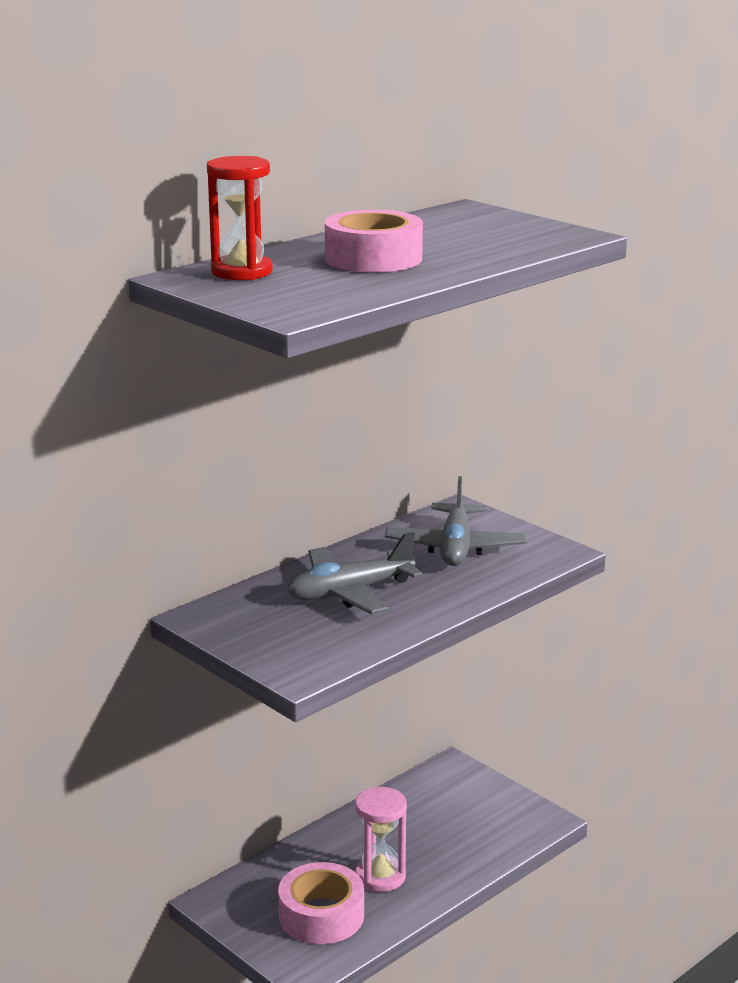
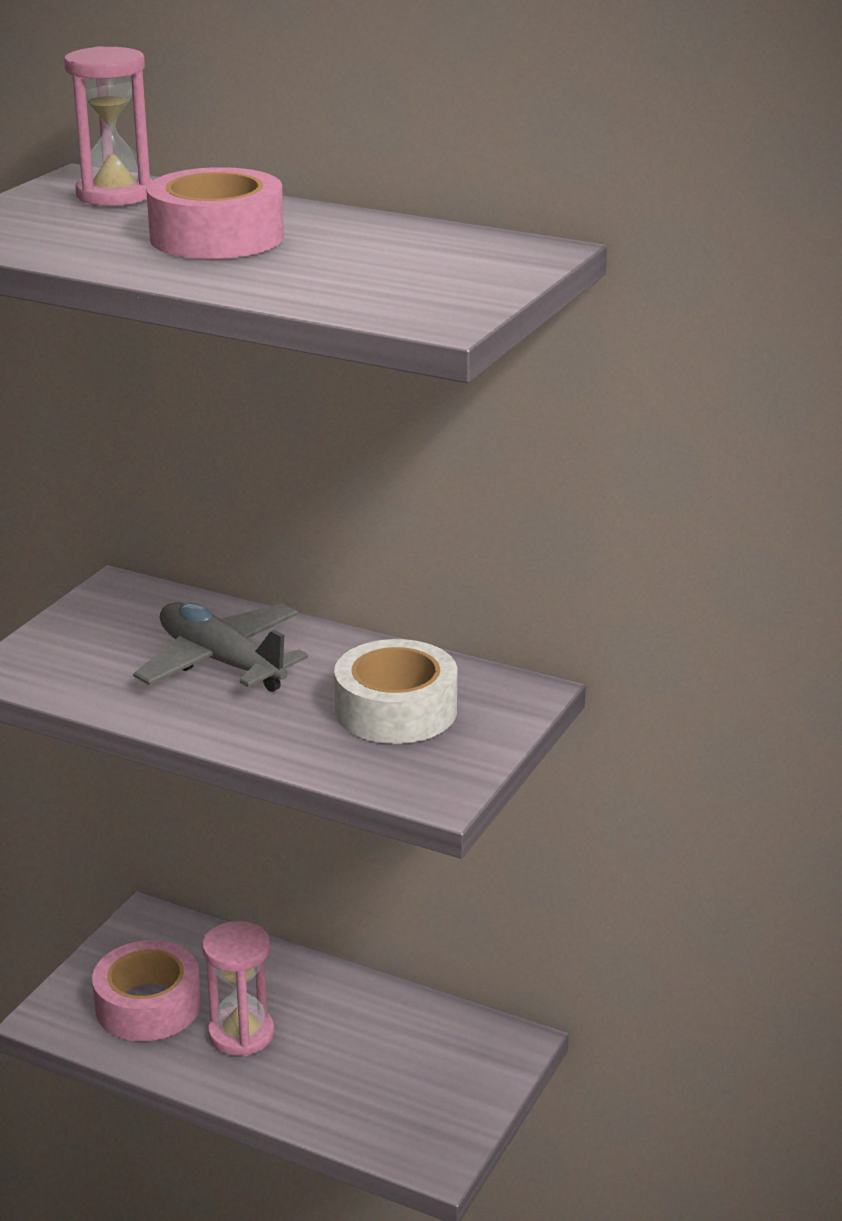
camera: 70 degrees right, 5 degrees up
(241, 272) = (115, 195): red hourglass -> pink hourglass
(455, 548) = (396, 710): grey plane -> white tape

